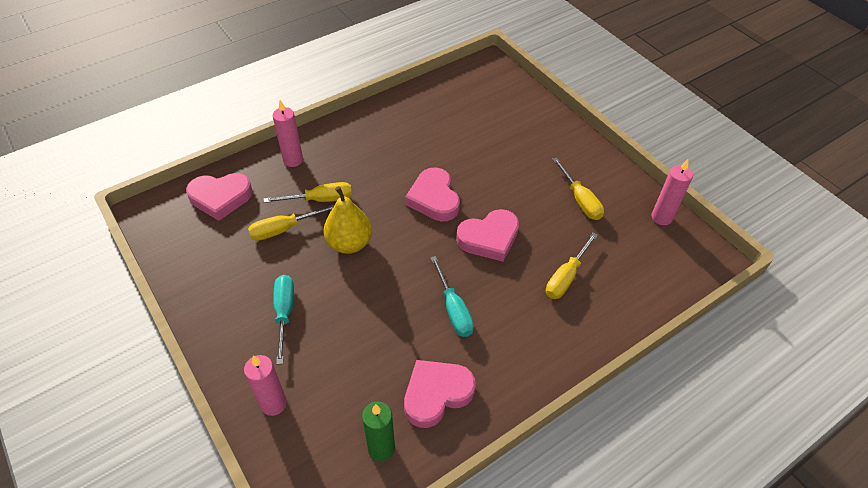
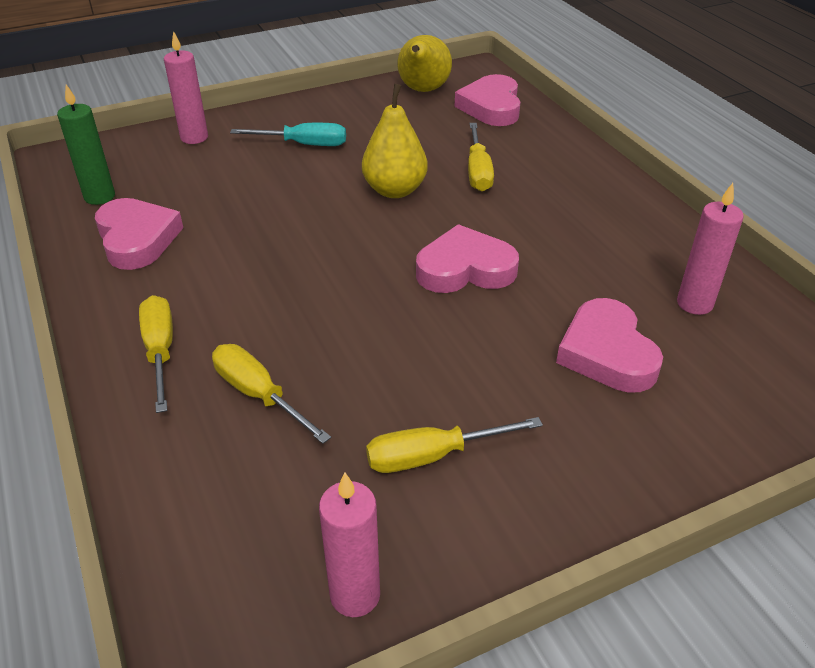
camera: 100 degrees right, 10 degrees down
(187, 244) = (423, 90): none -> yellow pear
(283, 229) = (431, 145): yellow screwdriver -> yellow screwdriver (160, 351)
(293, 160) = (556, 153): pink candle -> pink candle (694, 303)
(453, 309) = (252, 266): turquoise screwdriver -> none
(489, 238) = (368, 317): pink heart -> pink heart (607, 353)

